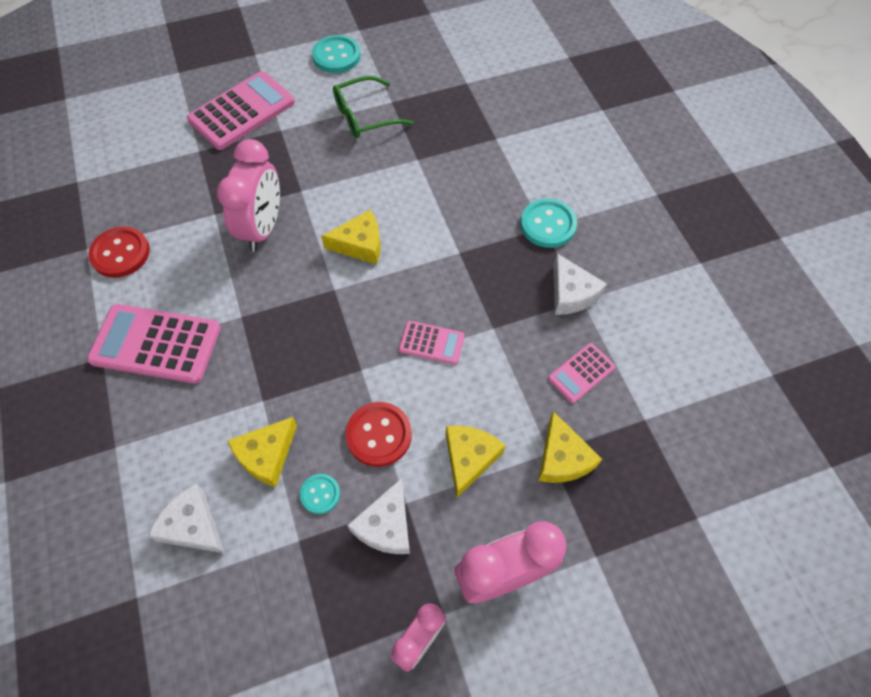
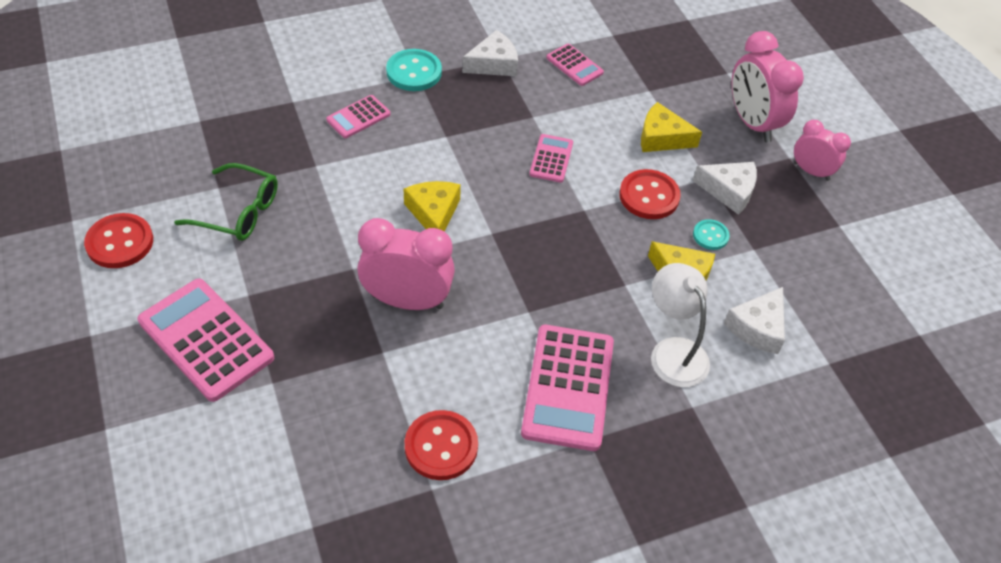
camera: 95 degrees left, 10 degrees down
(178, 437) = (673, 351): none -> white lamp
(336, 56) = (120, 242): turquoise button -> red button
(365, 116) = (238, 212): green glasses -> green glasses turned 45 degrees counterclockwise
(479, 185) = (358, 117): none -> pink calculator
(562, 458) = (652, 83): yellow cheese -> none

